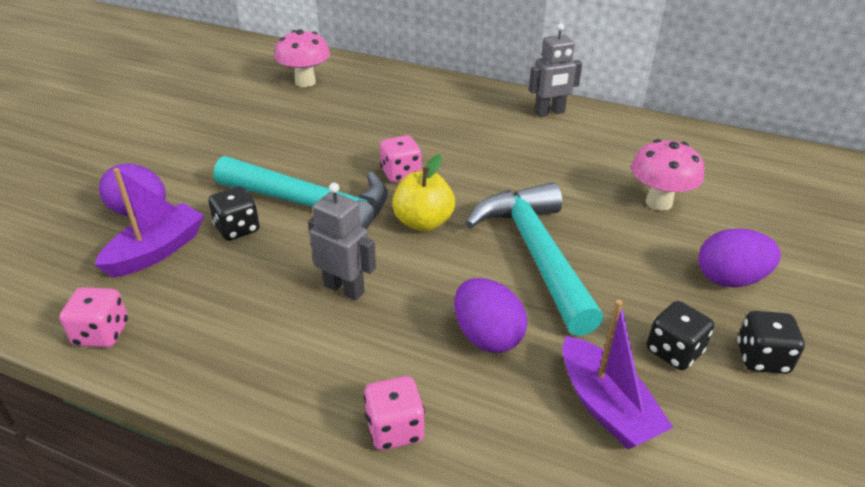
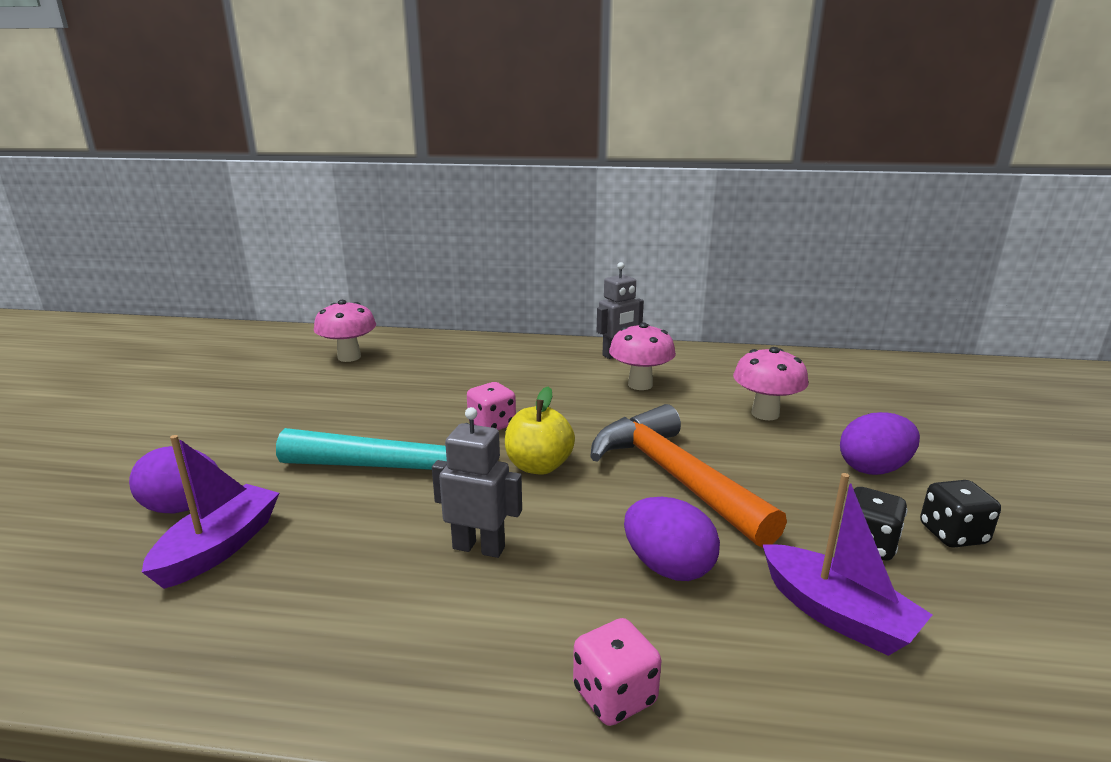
camera: 15 degrees left, 15 degrees down
(102, 334) = (165, 662): pink dice -> none
(237, 229) = (320, 506): black dice -> none
(535, 253) = (673, 477): turquoise hammer -> orange hammer
(554, 151) = (640, 384): none -> pink mushroom

